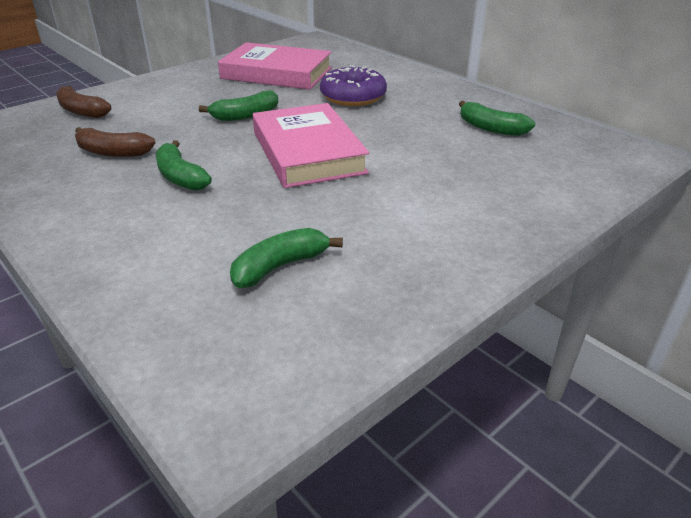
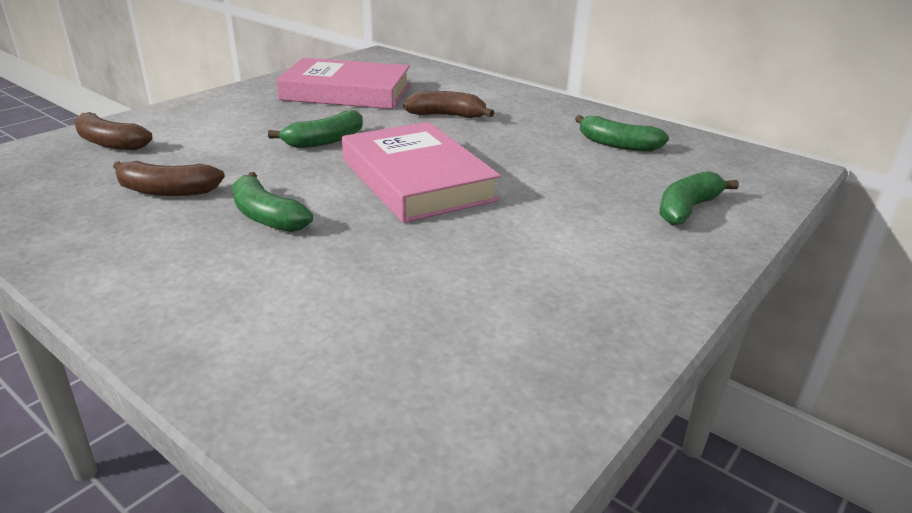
camera: 10 degrees left, 5 degrees down
(280, 266) = (432, 318): green banana -> green banana (687, 209)
(353, 97) = (447, 116): purple donut -> brown banana

